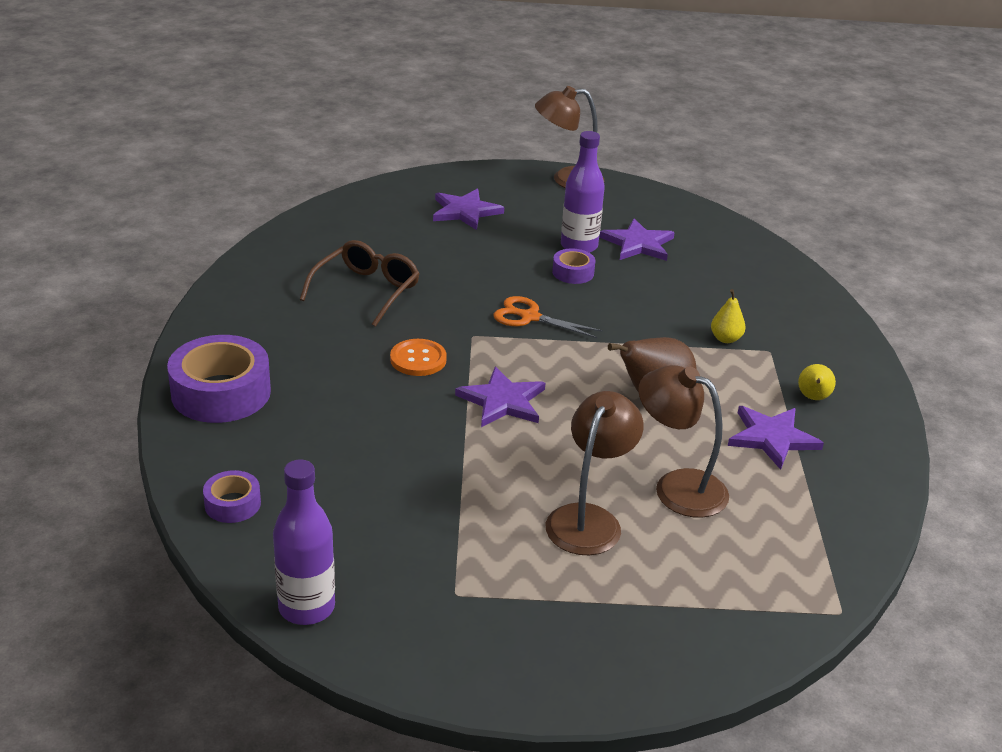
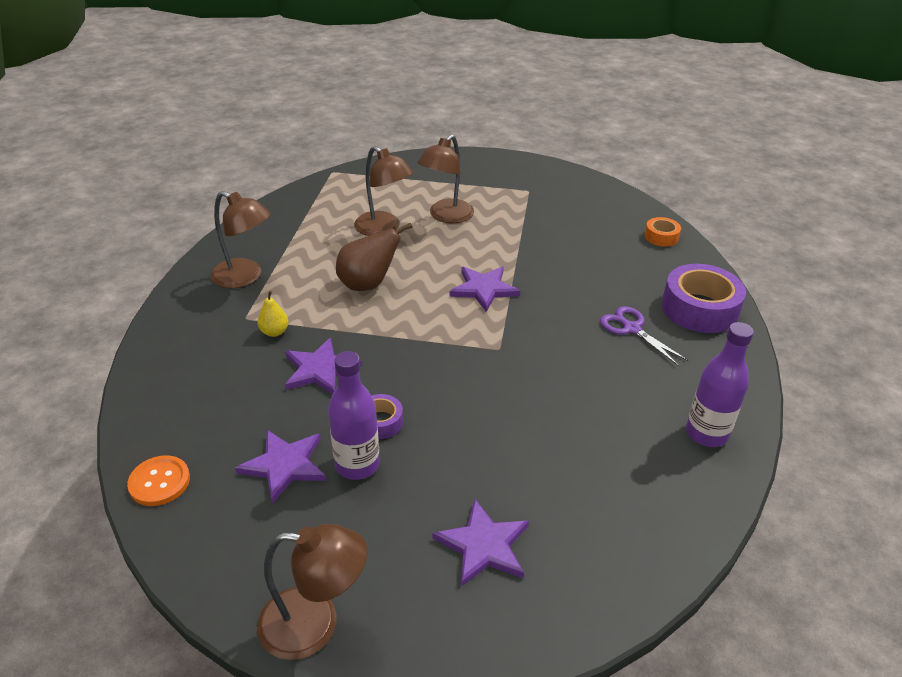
camera: 170 degrees left, 5 degrees up
(232, 504) = (661, 237): purple tape -> orange tape
(306, 607) = (605, 190): purple bottle -> purple bottle (706, 434)
(316, 364) = (632, 329): none -> purple scissors
(366, 291) = (600, 408): brown glasses -> none
(418, 359) = (547, 328): orange button -> orange button (159, 482)
(530, 317) = (442, 366): orange scissors -> none
(772, 438) = (300, 252): purple star -> purple star (320, 369)
(813, 398) = (245, 277): yellow pear -> brown lamp

